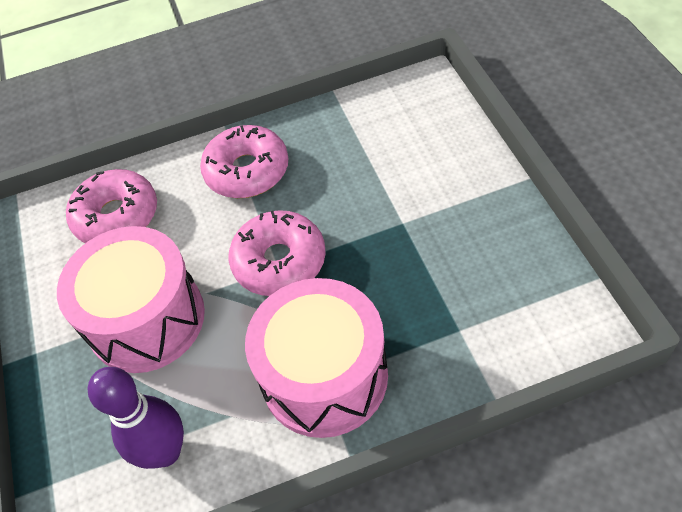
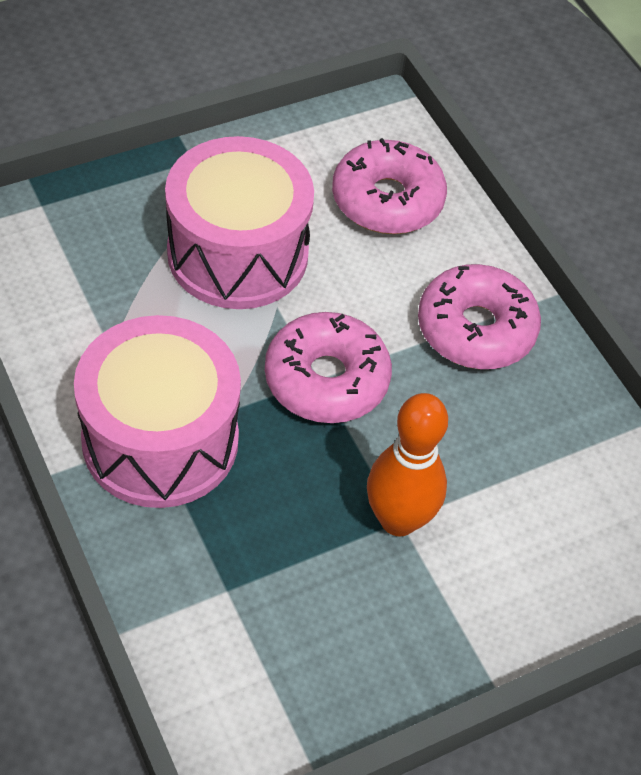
camera: 70 degrees right, 0 degrees up
(165, 452) = (71, 295): purple bowling pin -> none
(402, 223) = (398, 520): none -> orange bowling pin

